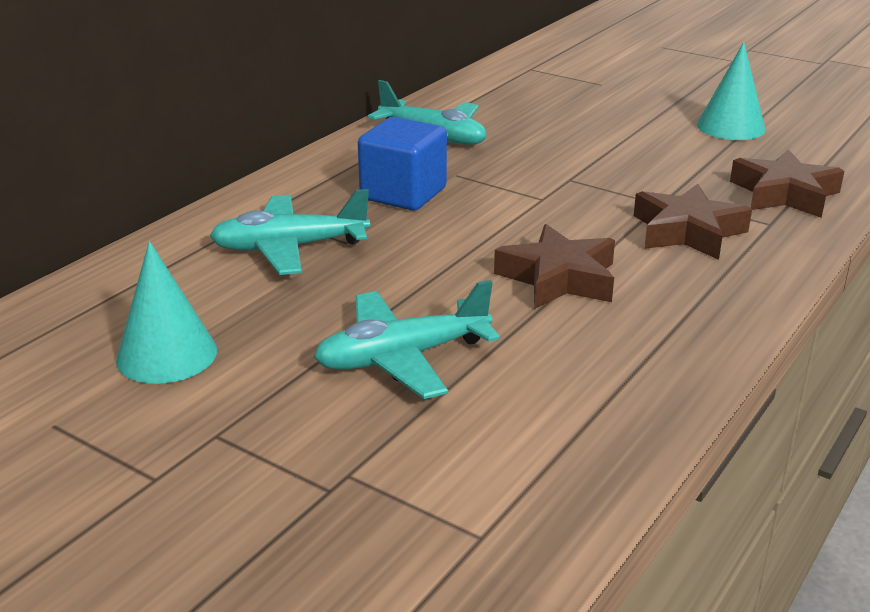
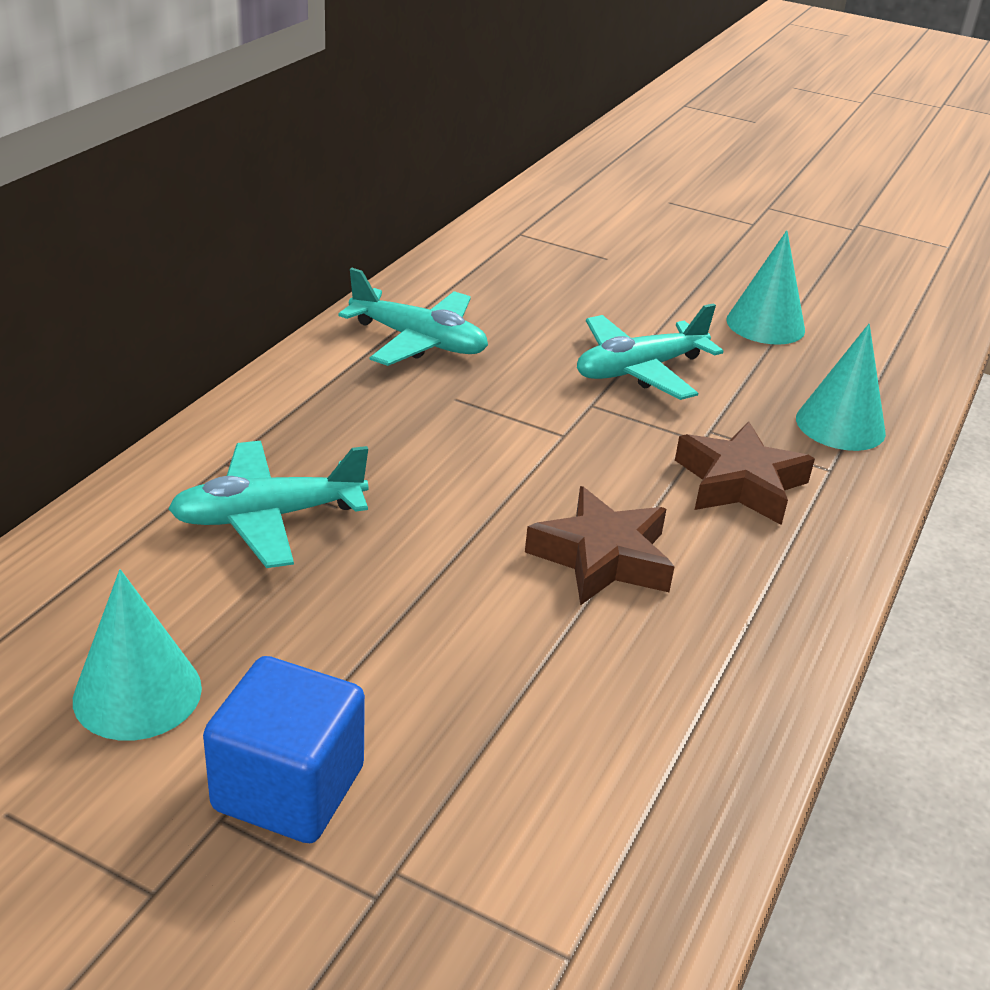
camera: 10 degrees left, 5 degrees up
(402, 357) = (434, 686): turquoise plane -> turquoise plane (639, 370)
(403, 194) = (396, 430): blue cube -> blue cube (288, 788)
(784, 194) = (840, 425): brown star -> turquoise cone

